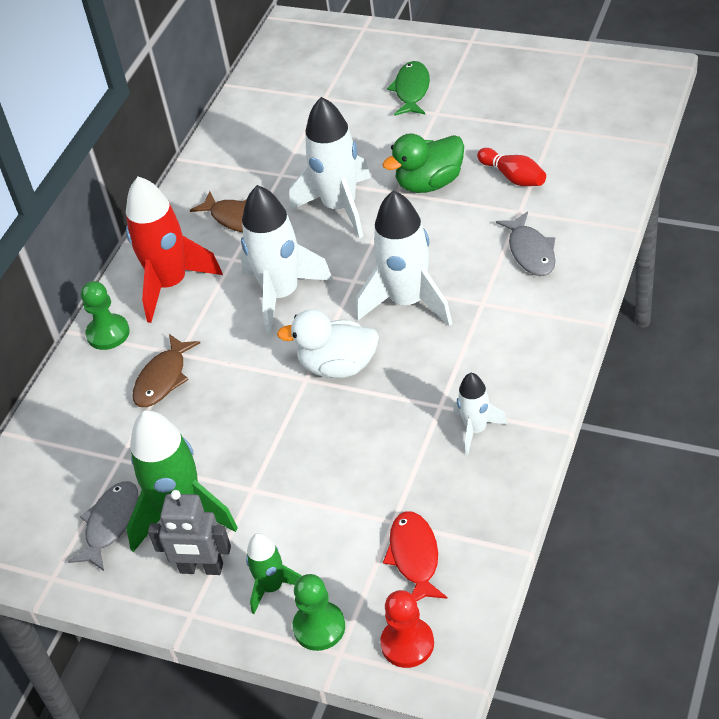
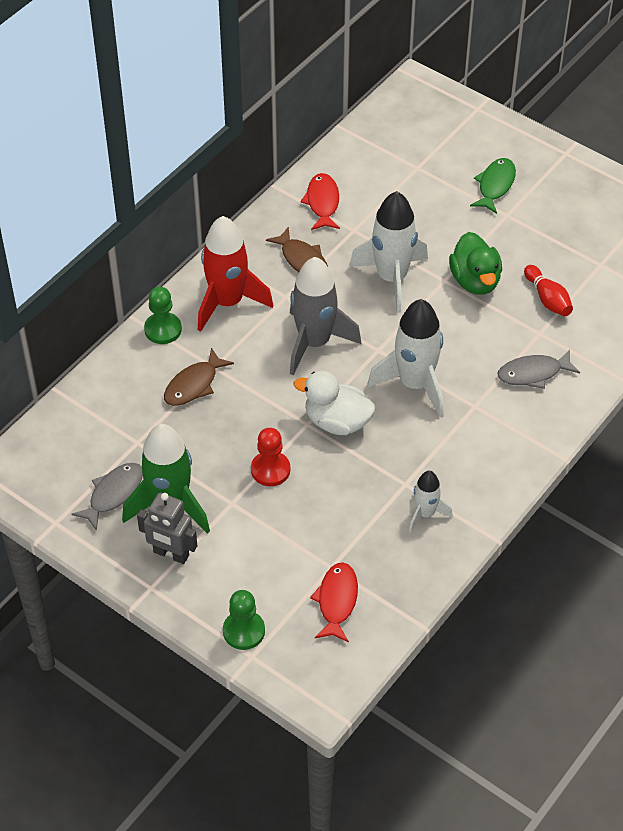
camera: 10 degrees right, 5 degrees up
(237, 159) = (322, 202): none -> red fish
(272, 587) = (219, 587): green rocket -> none
(281, 295) = (314, 342): white rocket -> grey rocket
(407, 644) = (305, 667): red pawn -> red pawn (270, 470)
(429, 183) = (475, 281): green duck -> green duck turned 90 degrees counterclockwise
(530, 252) = (533, 373): grey fish -> grey fish turned 75 degrees clockwise

